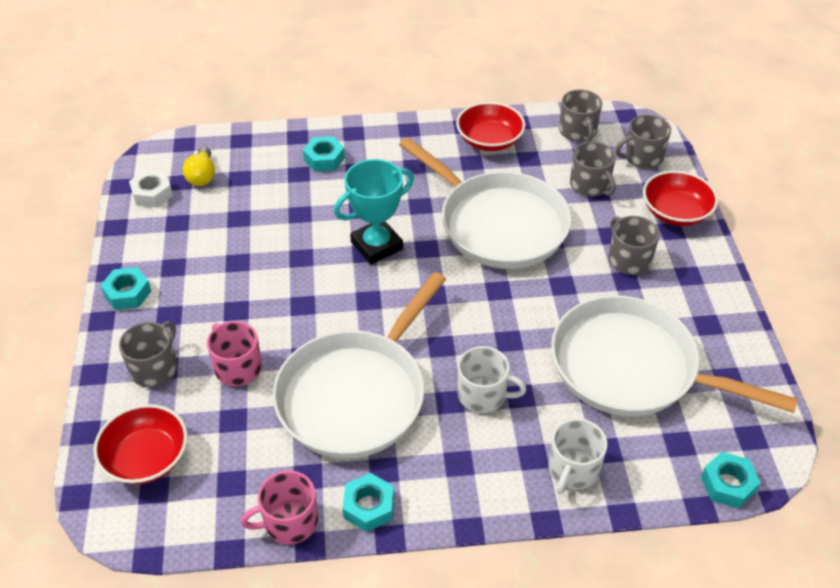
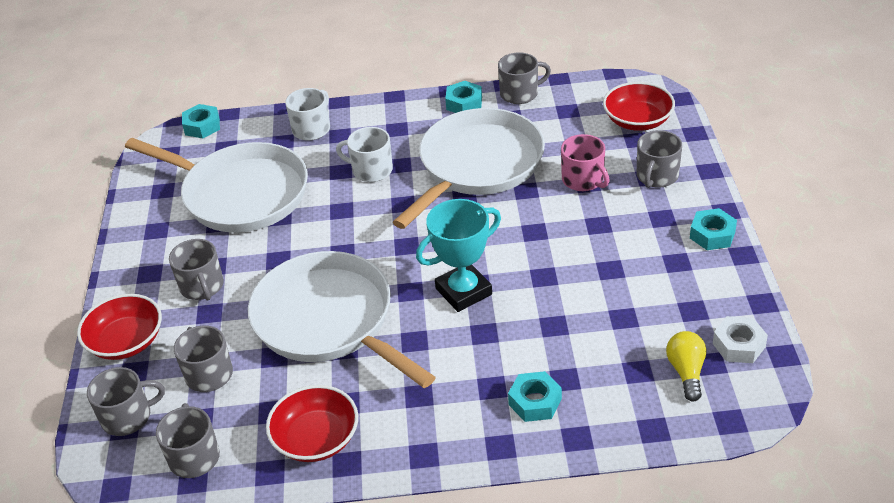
camera: 175 degrees left, 5 degrees down
(289, 522) = (520, 93): pink mug -> grey mug

